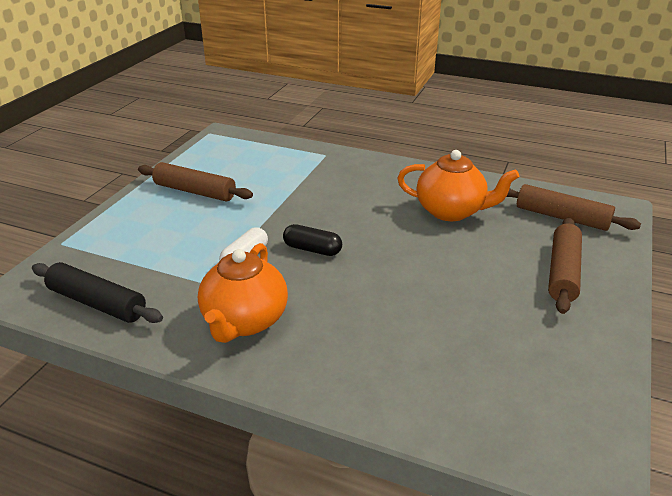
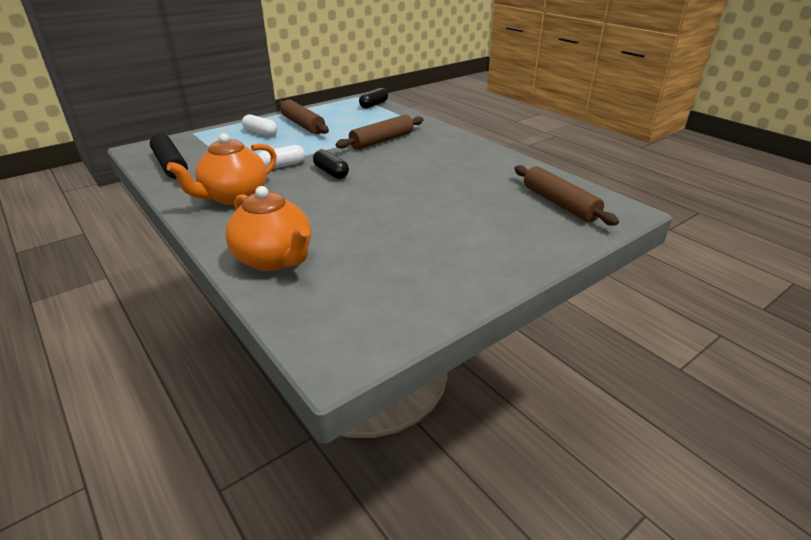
camera: 30 degrees right, 0 degrees up
(156, 218) = (260, 133): none -> white capsule
(244, 141) = (374, 105): none -> black capsule
(451, 211) = (467, 177): orange teapot -> orange teapot (274, 259)
(563, 272) = (503, 237): brown rolling pin -> brown rolling pin (382, 141)

